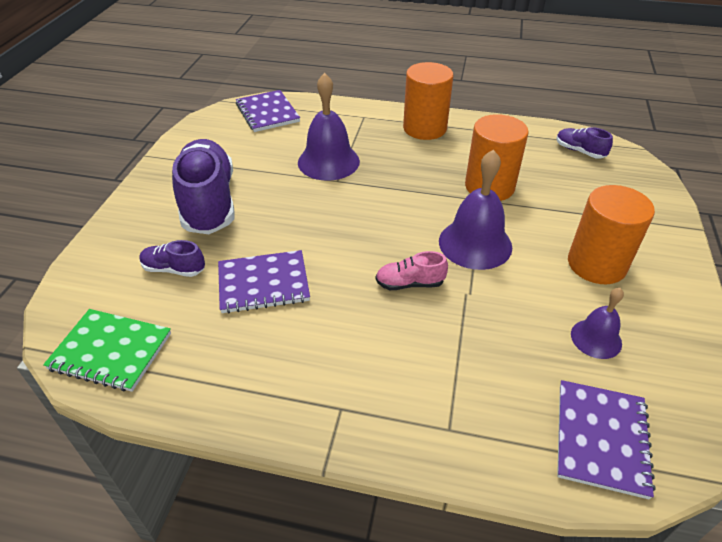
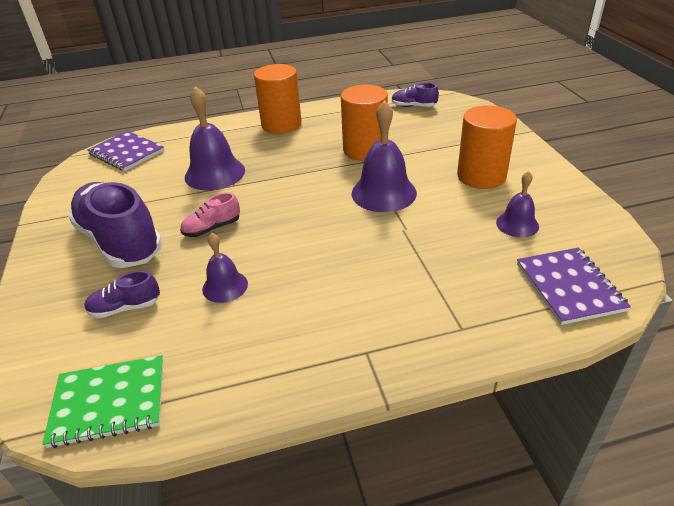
camera: 25 degrees left, 5 degrees down
(263, 283) = (225, 286): purple notebook -> purple bell
(410, 283) = (353, 239): pink shoe -> pink shoe (212, 228)

